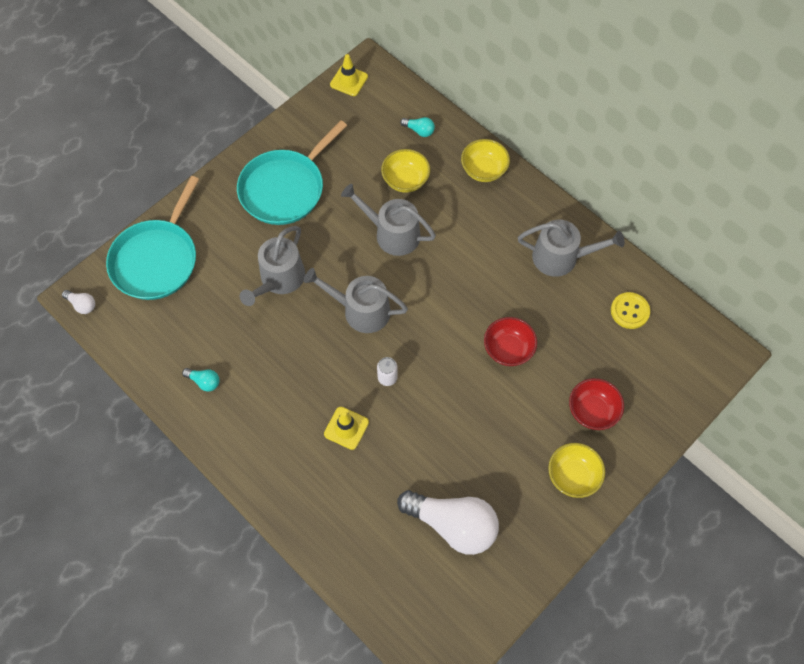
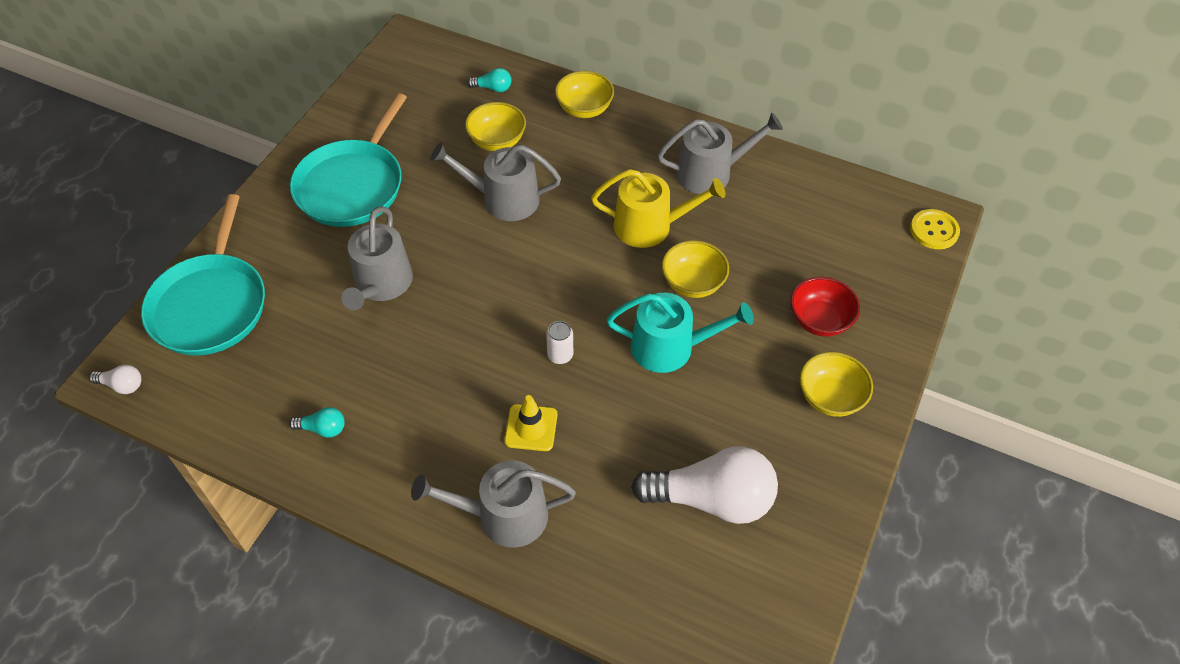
camera: 20 degrees left, 10 degrees down
(349, 81) = (390, 59): yellow traffic cone -> none
(361, 310) = (497, 290): grey watering can -> grey watering can (503, 516)
(470, 397) = (670, 347): none -> turquoise watering can
(495, 290) = (650, 226): none -> yellow watering can
(508, 349) = (692, 283): red bowl -> yellow bowl
(629, 311) = (812, 206): yellow button -> yellow button (934, 230)

